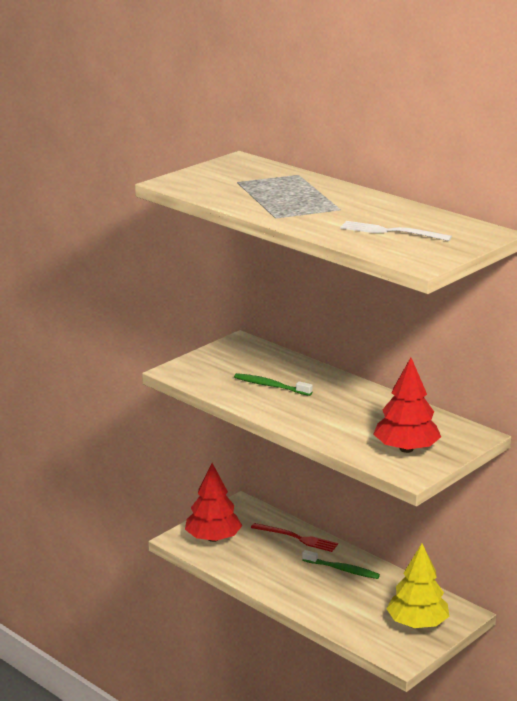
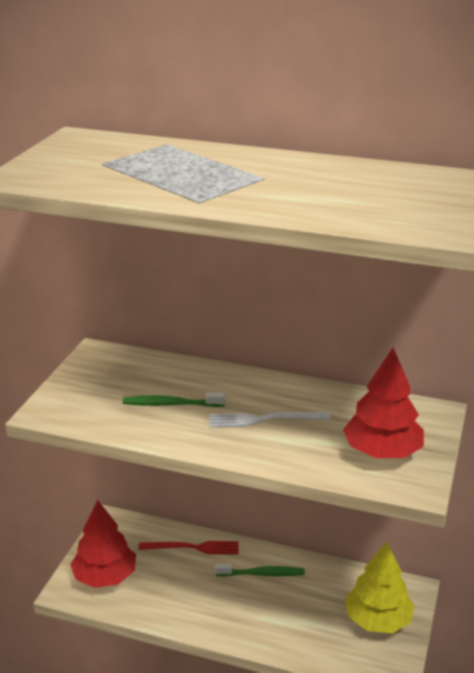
camera: 25 degrees left, 5 degrees up
(392, 232) = (359, 196): white fork -> white fork (265, 419)

